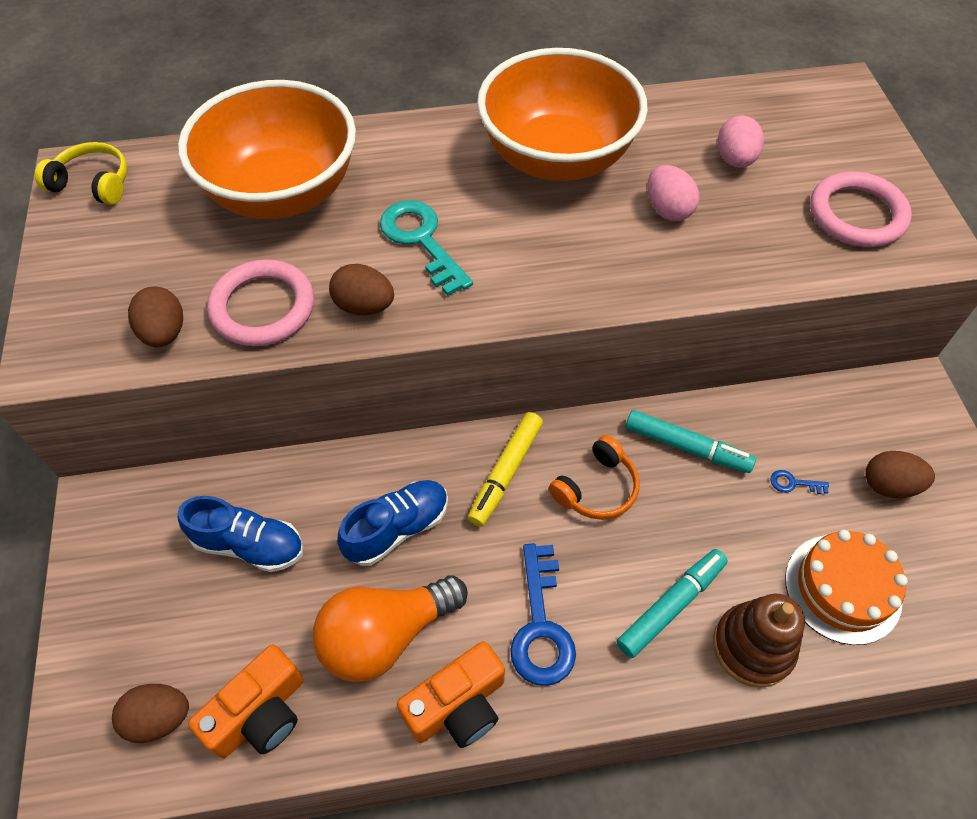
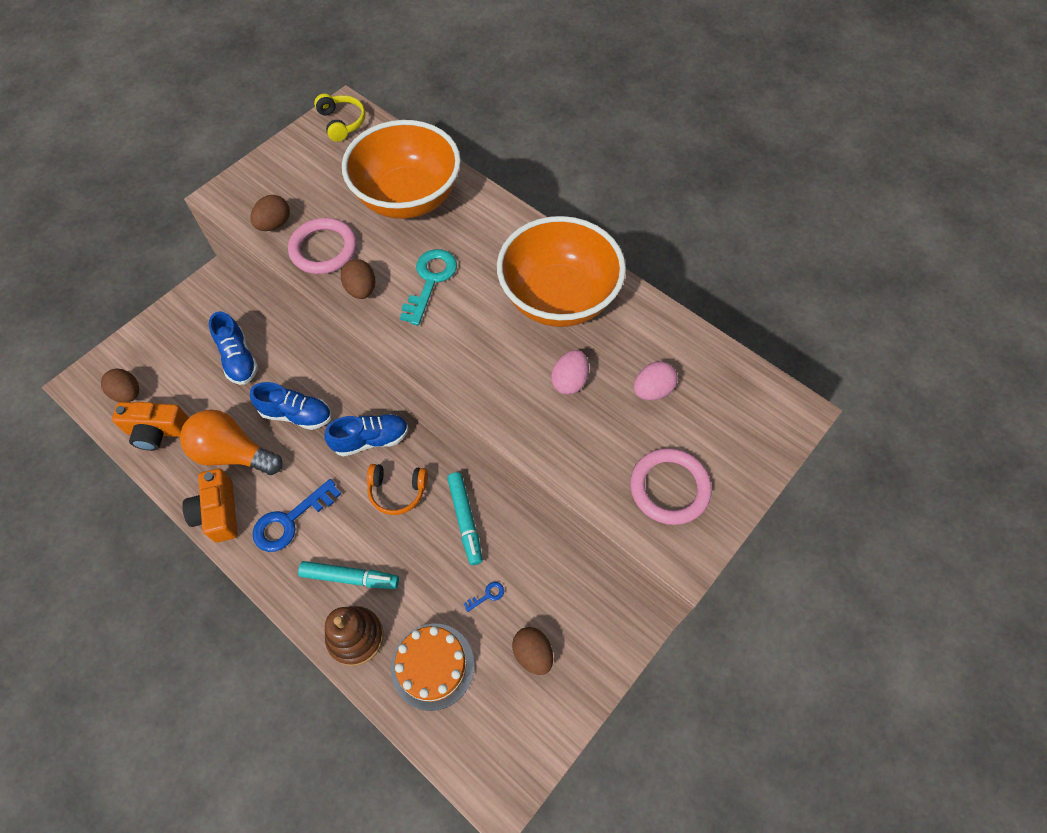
camera: 50 degrees right, 5 degrees up
(457, 705) = (218, 512): orange camera -> orange camera turned 60 degrees clockwise
(505, 473) = (371, 440): yellow marker -> blue shoe
(793, 483) = (487, 595): blue key -> blue key turned 90 degrees clockwise

